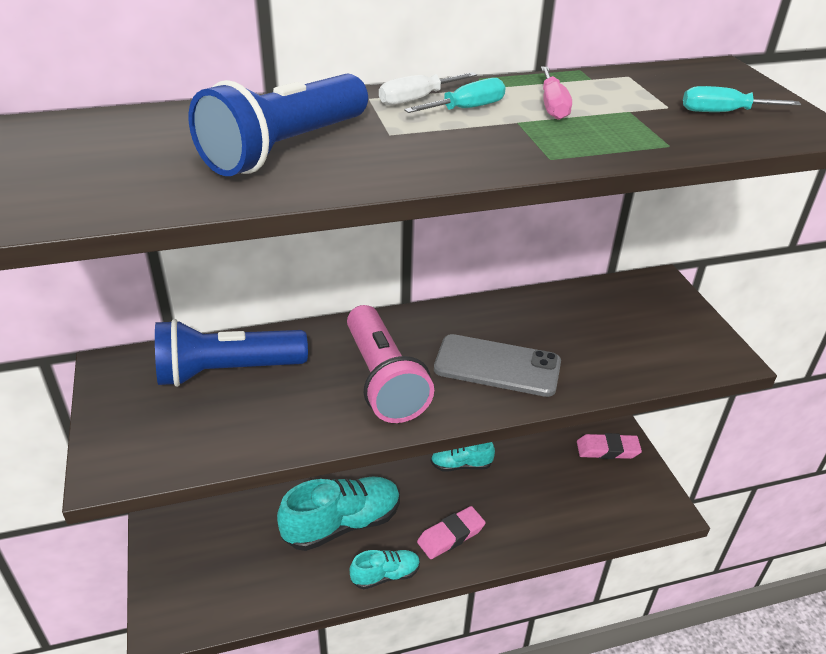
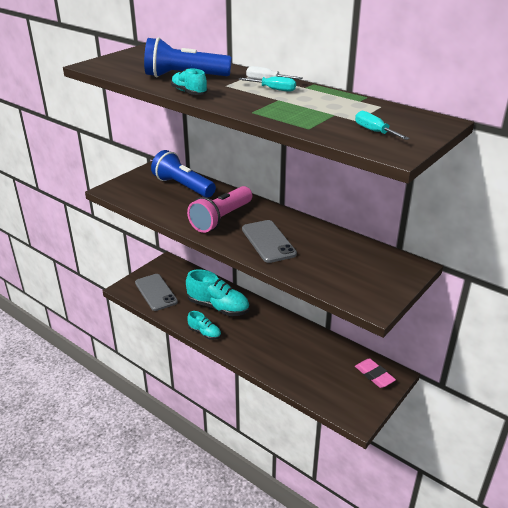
camera: 55 degrees right, 5 degrees down
(223, 585) = (156, 292): none -> grey phone
(451, 535) = (248, 342): pink eraser -> none
(461, 465) = (295, 326): turquoise shoe -> turquoise shoe (189, 92)
(553, 106) = (308, 101): pink screwdriver -> none

